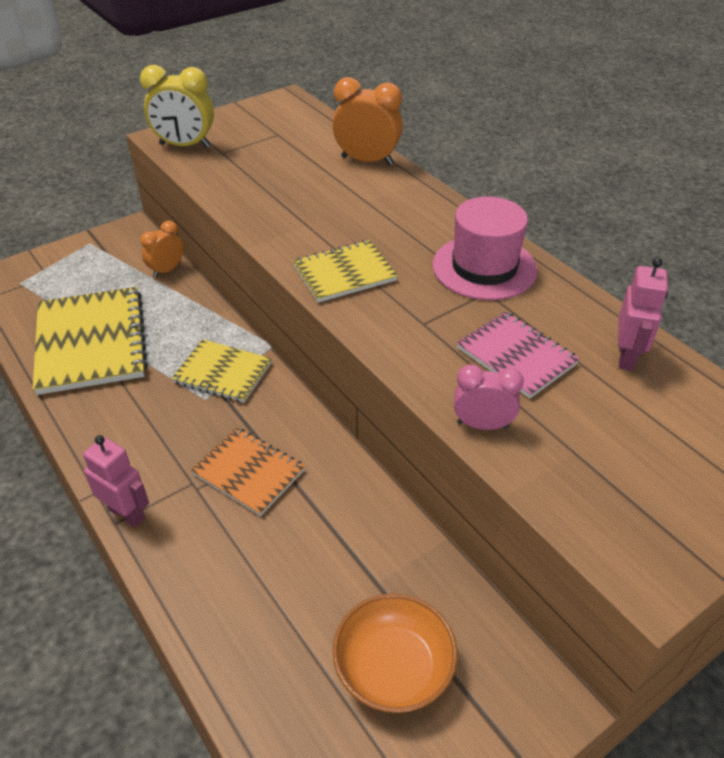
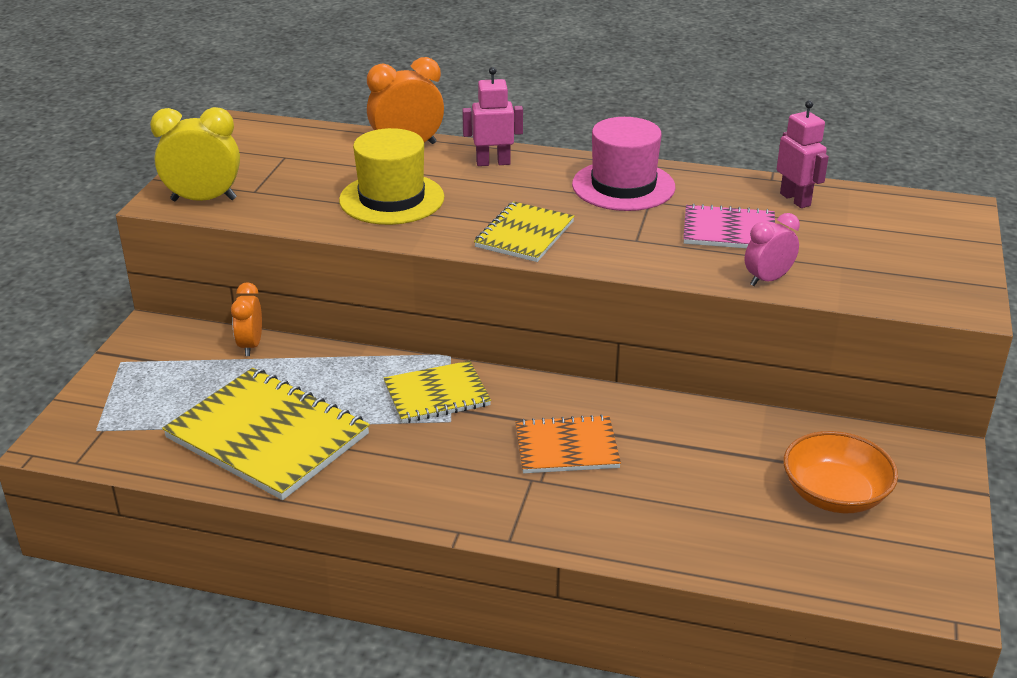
camera: 40 degrees left, 10 degrees down
(127, 513) = (509, 529): pink robot -> pink robot (493, 162)
(185, 146) = (204, 200): yellow clock -> yellow clock turned 150 degrees counterclockwise
(296, 198) = (392, 199): none -> yellow hat

